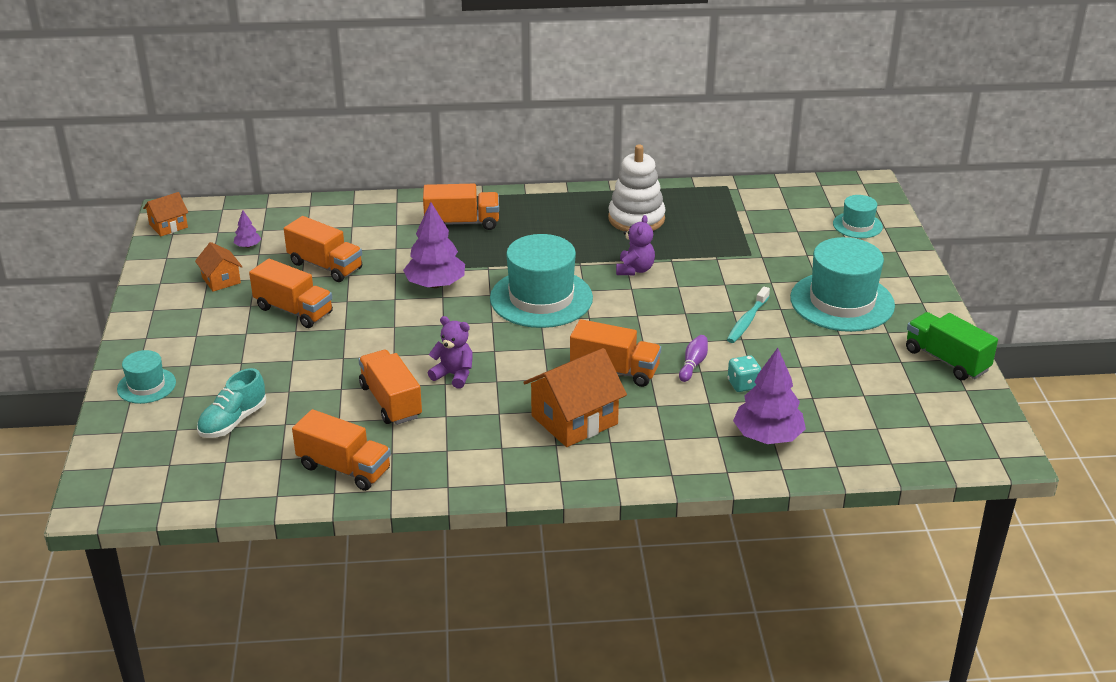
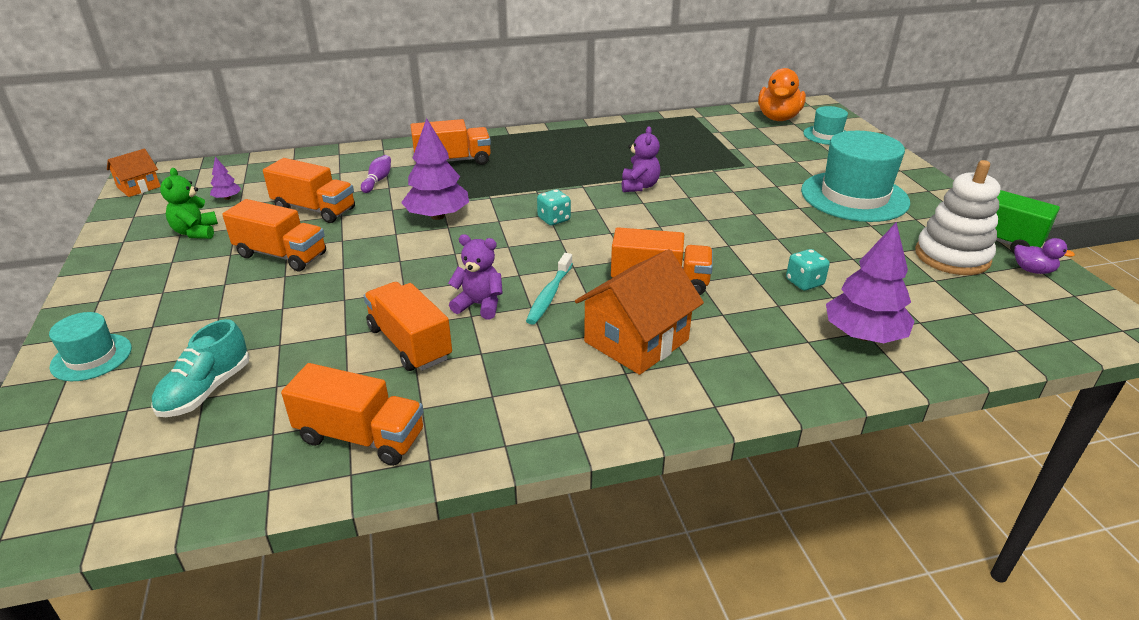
camera: 10 degrees left, 0 degrees up
(221, 280) = (196, 232): orange house -> green teddy bear
(541, 298) = (554, 219): turquoise hat -> turquoise dice
(636, 219) = (622, 145): white stacking toy -> white stacking toy (952, 256)
(693, 364) = (741, 267): purple bowling pin -> purple bowling pin (378, 180)
(747, 321) = (773, 221): turquoise toothbrush -> turquoise toothbrush (549, 295)
(817, 198) = (778, 118): none -> orange duck
(962, 395) = (1032, 270): none -> purple duck

